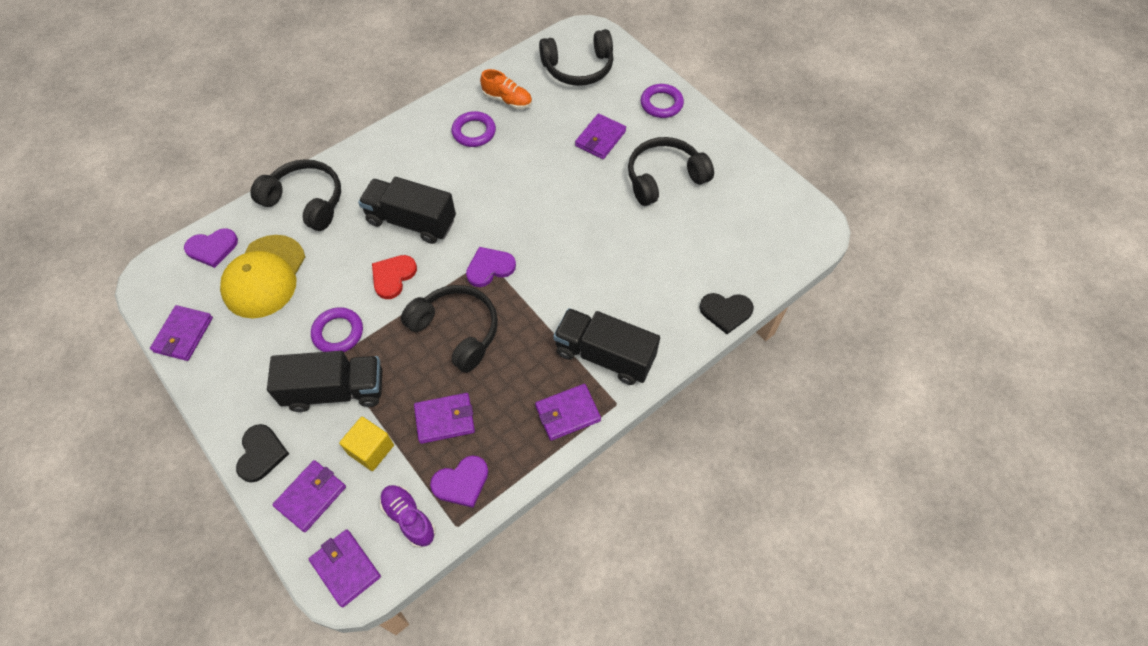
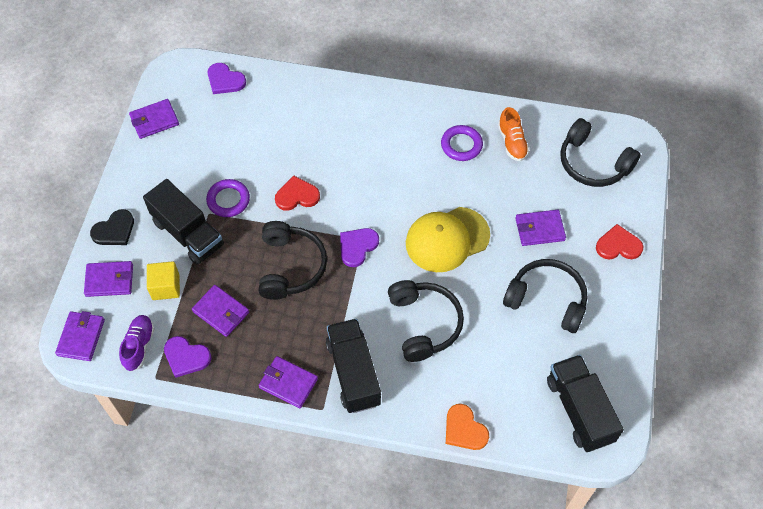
camera: 50 degrees right, 0 degrees up
(264, 276) = (231, 125): yellow cap -> yellow cap (447, 239)
(306, 201) = (306, 98): black headphones -> black headphones (424, 324)
(411, 221) = (349, 170): black truck -> black truck (579, 410)
(489, 268) = (357, 247): purple heart -> purple heart turned 75 degrees counterclockwise
(661, 104) = (618, 245): purple ring -> red heart
(726, 312) = (464, 429): black heart -> orange heart

